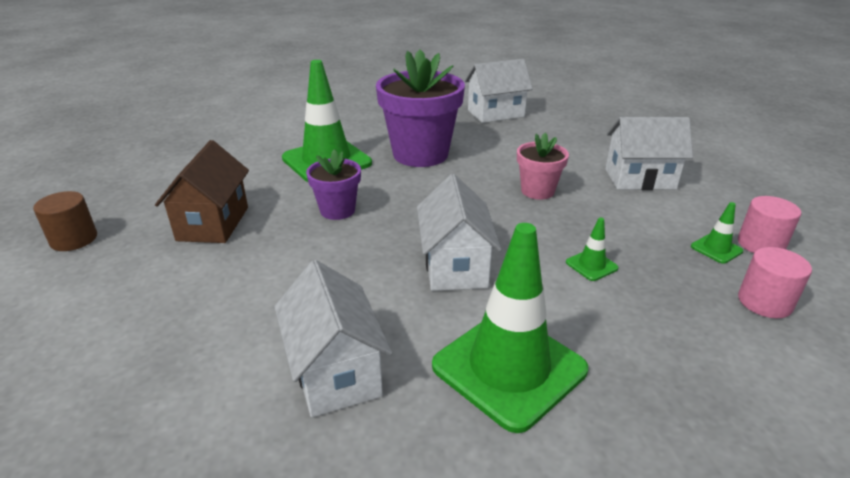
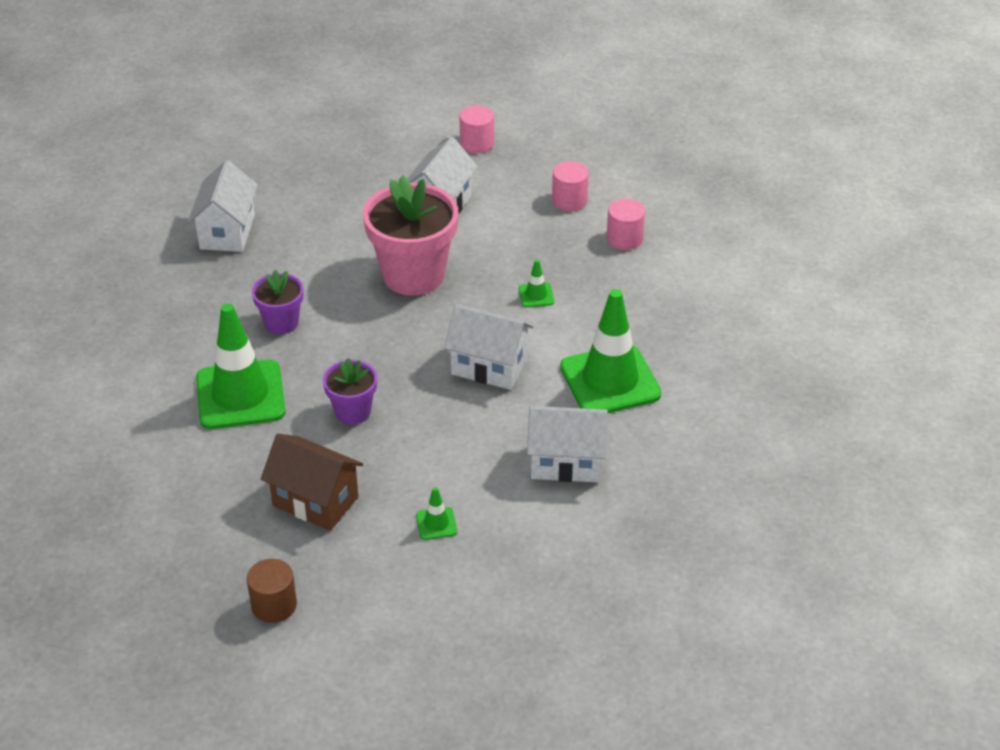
camera: 65 degrees left, 10 degrees up
(420, 154) = (281, 323): purple flower pot -> purple flower pot, size x0.53
(537, 191) = (413, 275): pink flower pot -> pink flower pot, size x1.89
(716, 249) = (559, 224): green traffic cone -> green traffic cone (436, 523)
(746, 173) = (477, 143): none -> pink cylinder

